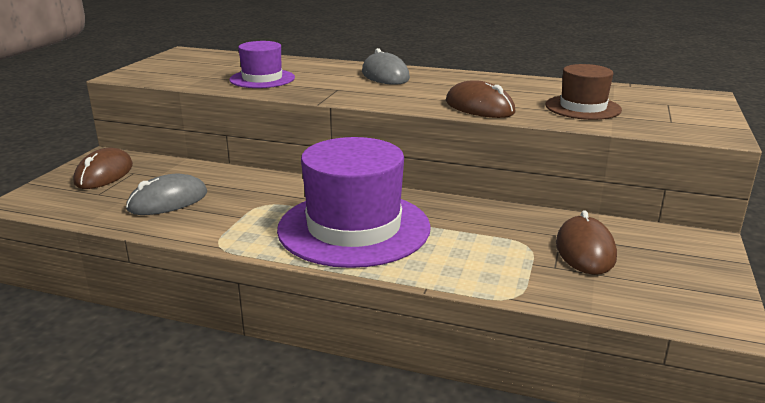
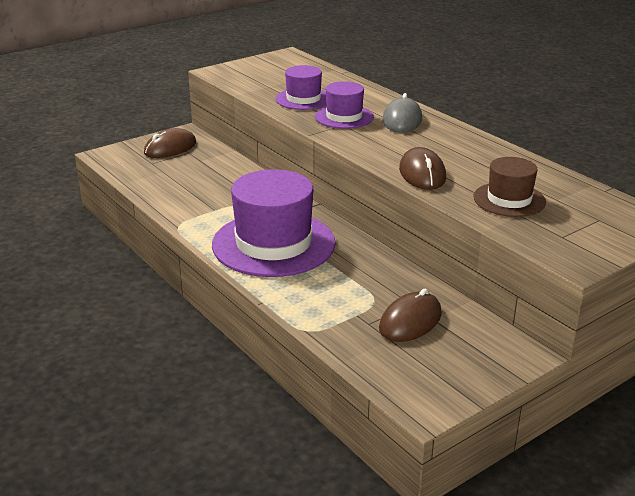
camera: 35 degrees right, 5 degrees up
(168, 201) = (185, 182): grey mouse -> none
(328, 83) = (344, 117): none -> purple hat

